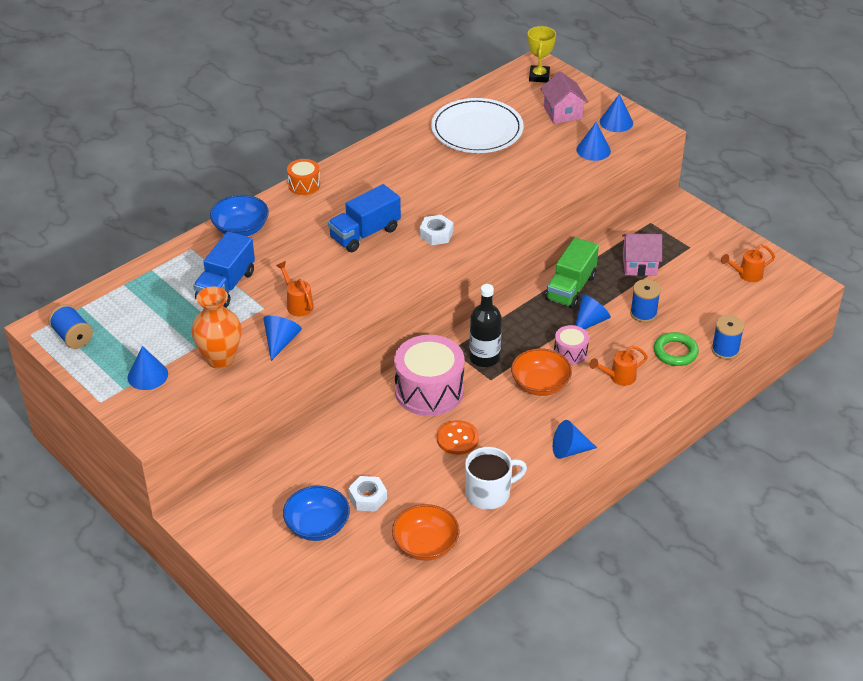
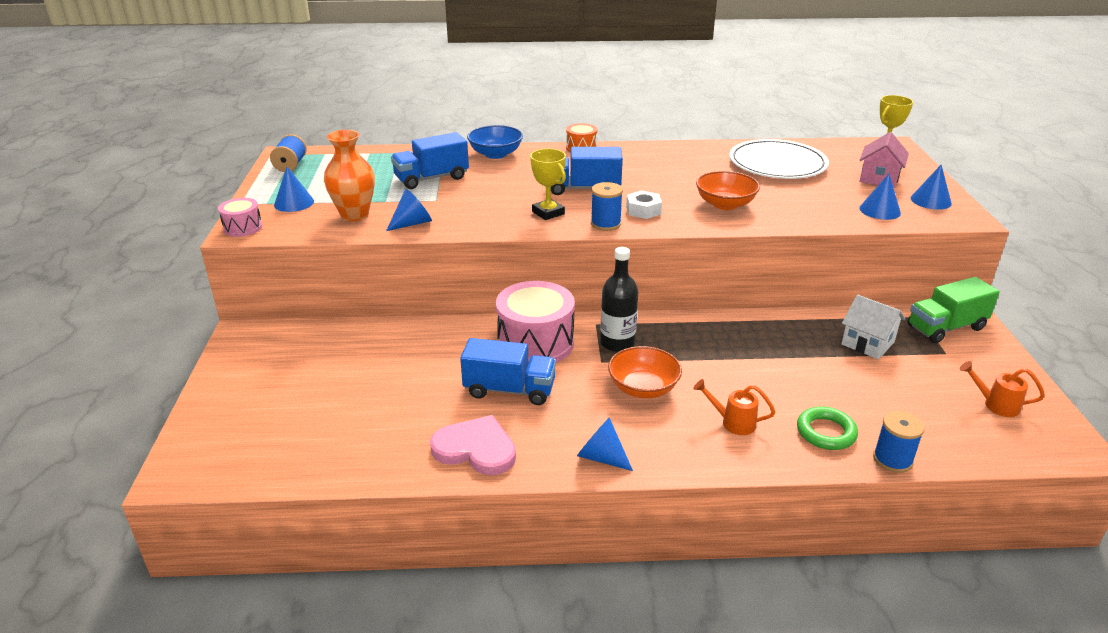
camera: 40 degrees right, 10 degrees down
(297, 304) = (463, 207): orange watering can -> none
(317, 526) = (307, 389): blue bowl -> none
(368, 498) = (374, 392): white nut -> none
(370, 274) = (548, 213): none -> yellow trophy
(425, 545) = (363, 457): orange bowl -> orange bowl (725, 204)
(457, 439) = (509, 390): orange button -> blue truck
(489, 493) = (476, 449): white mug -> pink heart
(570, 352) = (706, 378): pink drum -> pink drum (243, 227)
(571, 288) = (770, 330): green truck -> green truck (946, 327)
(590, 321) = (758, 363): blue cone -> none
(639, 265) = (867, 343): pink house -> white house
(643, 313) = (826, 383): blue spool -> blue spool (605, 224)

